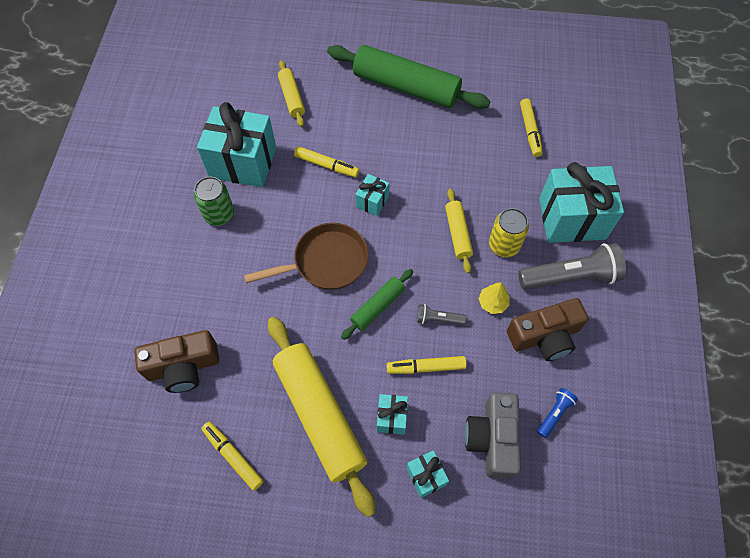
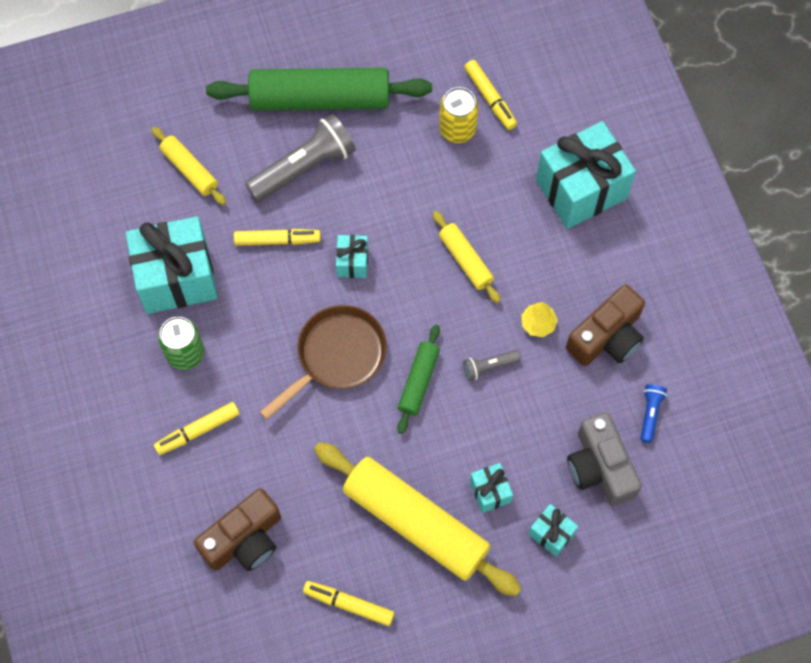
camera: 25 degrees left, 5 degrees up
(426, 367) = (500, 424): yellow marker -> yellow marker (198, 431)
(504, 245) = (521, 252): yellow can -> yellow can (457, 129)
(570, 277) = (606, 259): grey flashlight -> grey flashlight (304, 167)

